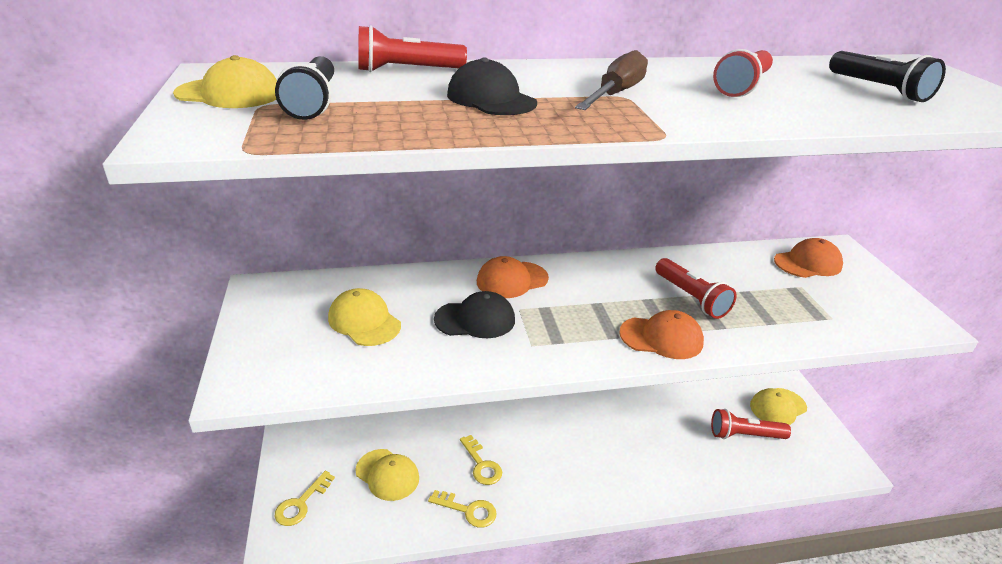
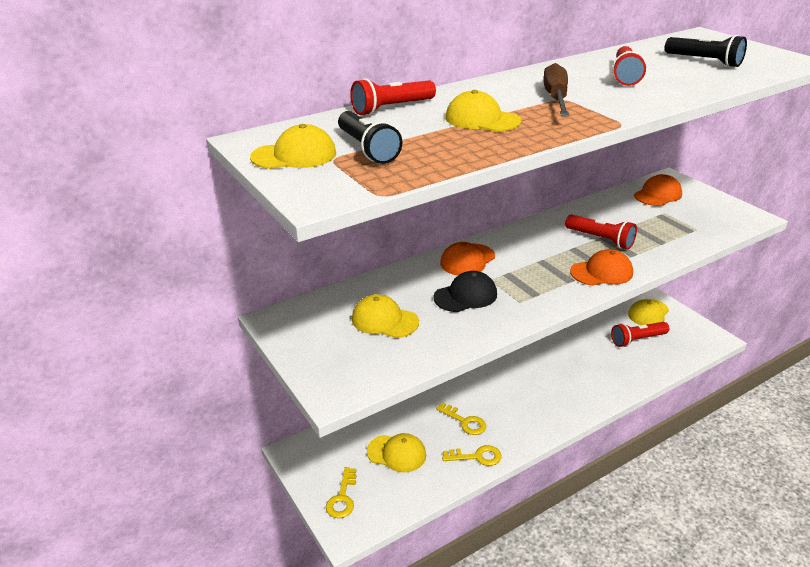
camera: 20 degrees left, 0 degrees up
(491, 99) = (482, 119): black cap -> yellow cap

